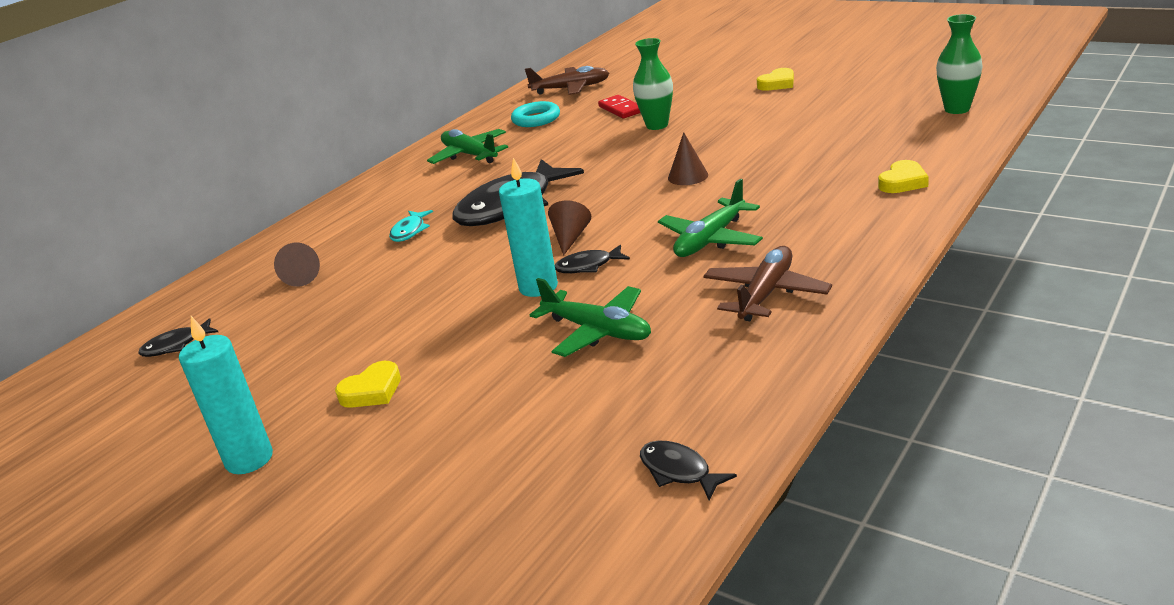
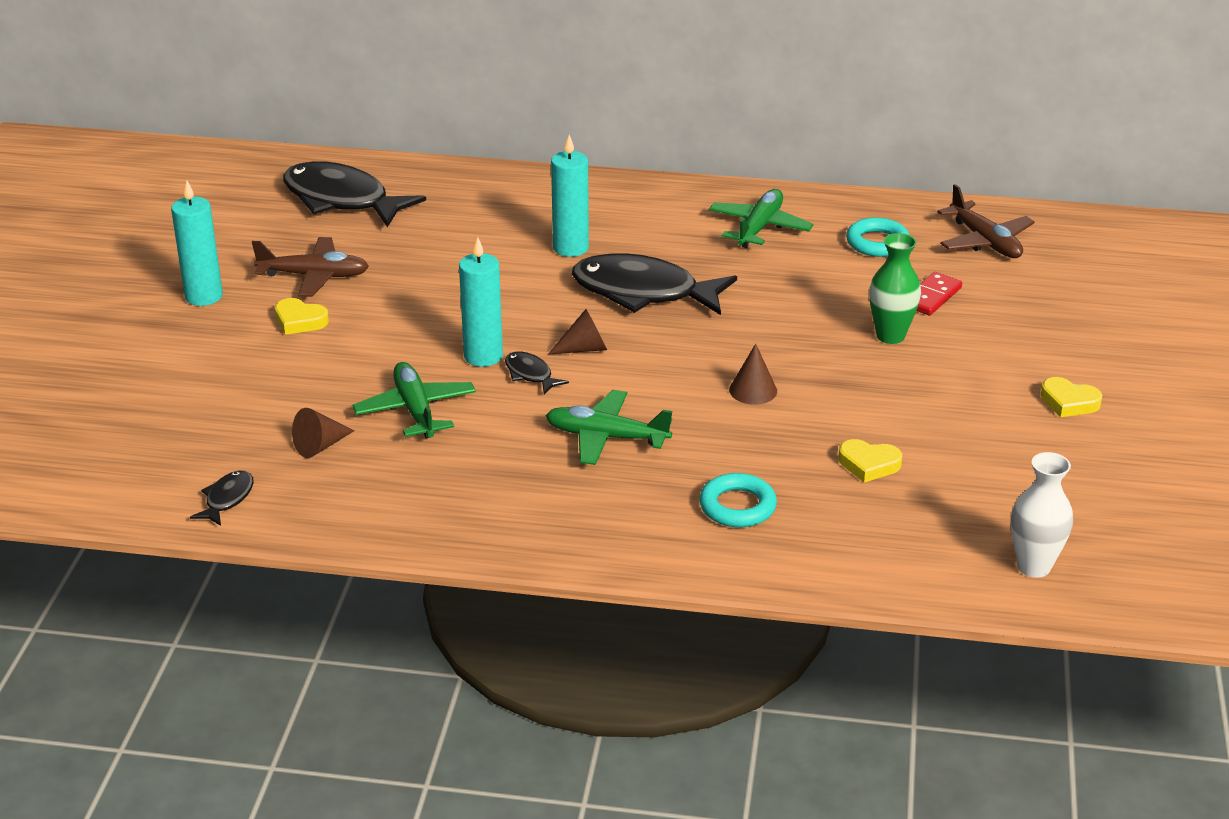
camera: 60 degrees right, 5 degrees up
(176, 345) = (342, 200): black fish -> black fish, size x2.28
(302, 276) = (468, 219): brown cone -> brown cone (320, 446)
(410, 231) = (570, 248): turquoise fish -> turquoise candle
(597, 331) = (415, 410): green plane -> green plane turned 150 degrees clockwise
(766, 294) = (505, 493): brown plane -> brown plane (314, 276)
(840, 195) = (737, 506): none -> turquoise ring
(903, 182) = (787, 547): yellow heart -> yellow heart (868, 464)
(957, 109) = (1033, 566): green vase -> white vase

